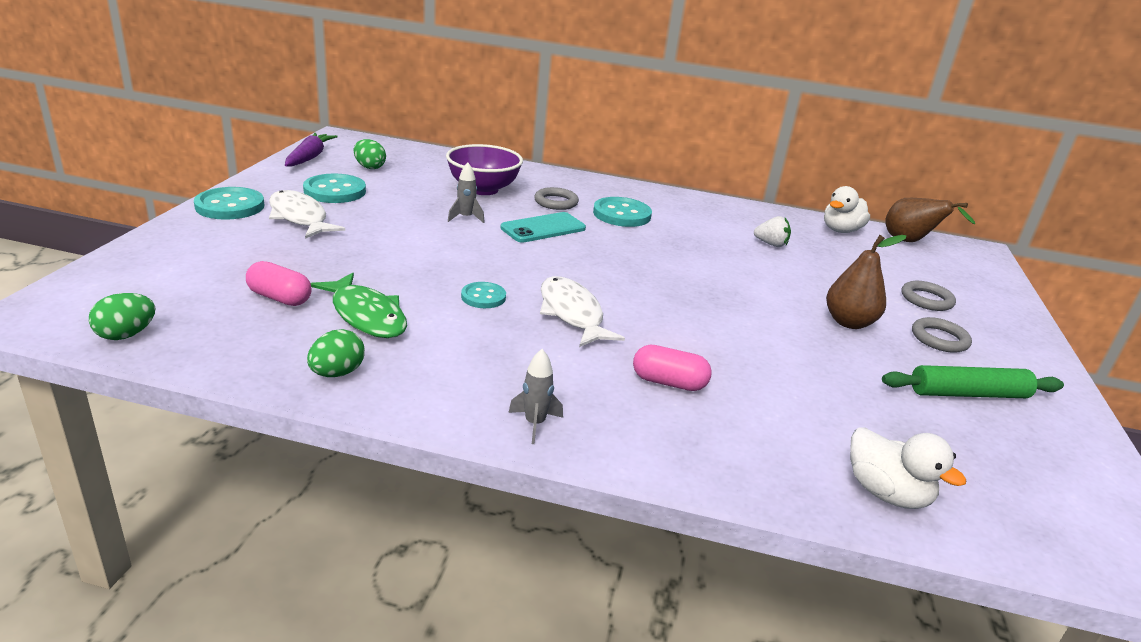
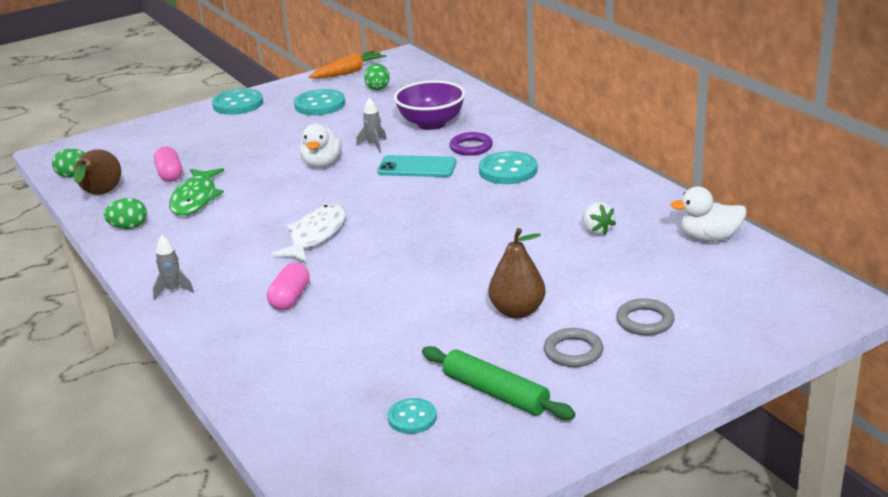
camera: 50 degrees right, 0 degrees up
(299, 217) = (265, 121): white fish -> none
(309, 157) = (348, 72): purple carrot -> orange carrot
(483, 297) = (280, 207): turquoise button -> turquoise button (412, 418)
(556, 202) = (471, 147): grey ring -> purple ring
(669, 382) = (290, 298): pink capsule -> pink capsule turned 45 degrees clockwise
(886, 493) = (288, 410): white duck -> white duck (322, 164)
(910, 242) = (770, 270): brown pear -> brown pear (100, 195)

